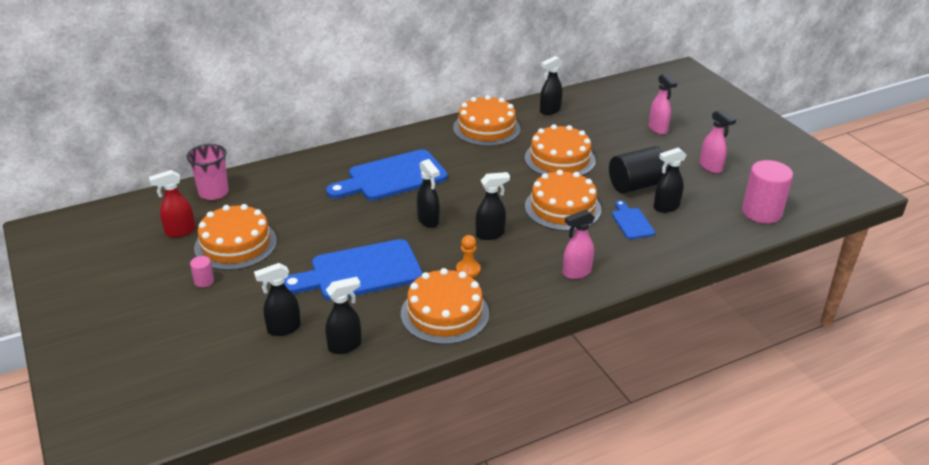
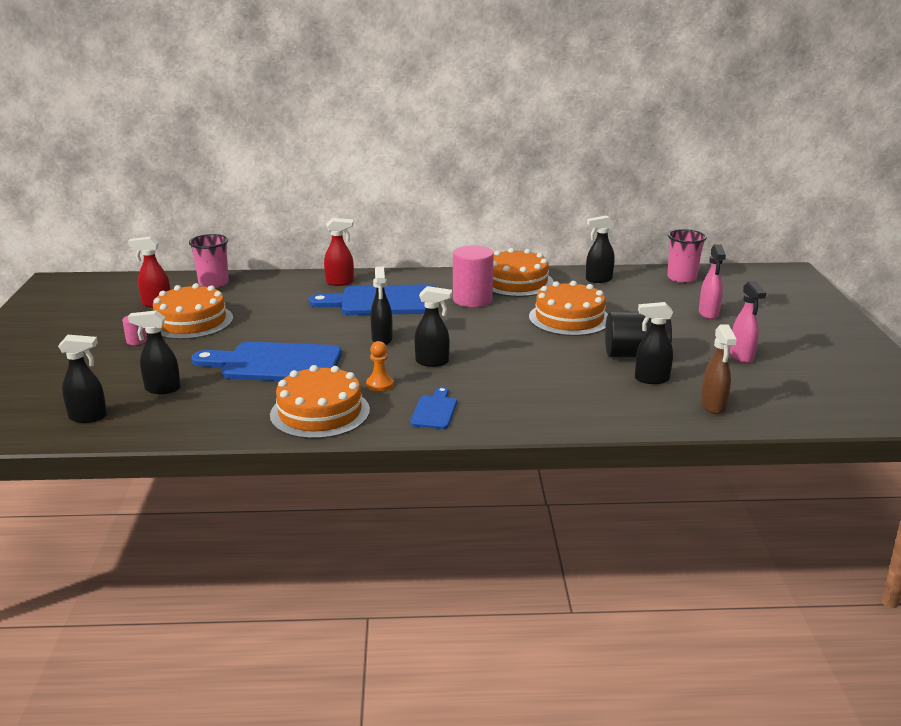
camera: 25 degrees right, 10 degrees down
(334, 163) = (340, 282): none -> red spray bottle
(345, 346) = (200, 415): black spray bottle -> black spray bottle (88, 417)
(562, 208) = (531, 357): orange cake -> none
(576, 273) = (490, 411): pink spray bottle -> none
(611, 94) = (681, 278): none -> pink cup
(631, 222) = (597, 383): blue cutting board -> blue cutting board (434, 410)
(726, 222) = (713, 406): none -> brown spray bottle
(761, 212) = (769, 407): pink cylinder -> pink cylinder (472, 300)

